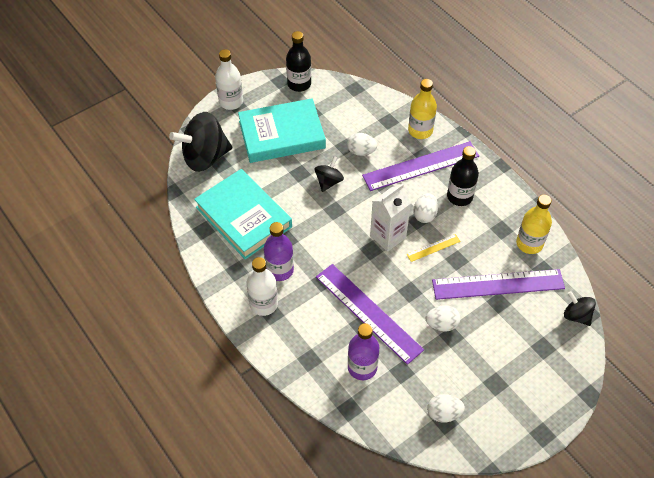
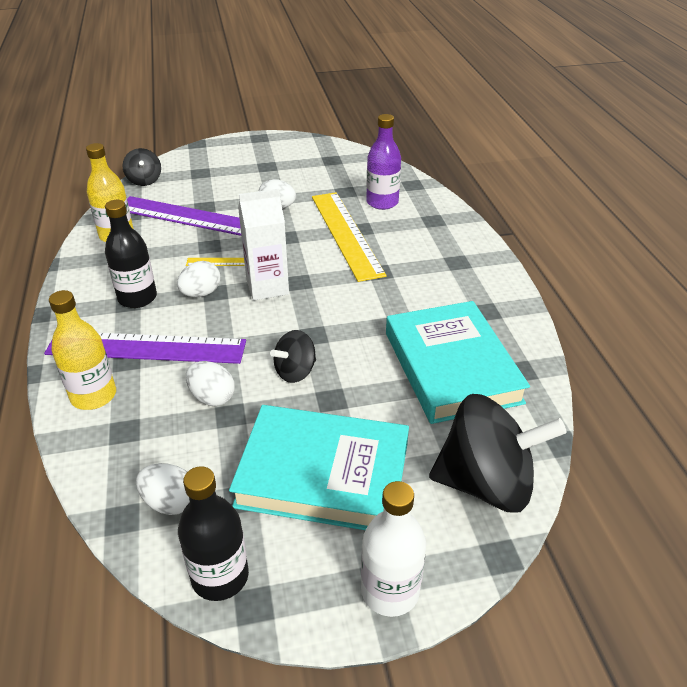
camera: 155 degrees left, 15 degrees down
(263, 304) = (464, 271): white bottle -> none
(280, 270) = (428, 295): purple bottle -> none
(368, 313) = (346, 234): purple ruler -> yellow ruler
(443, 413) = (329, 163): white egg -> white egg (170, 502)

